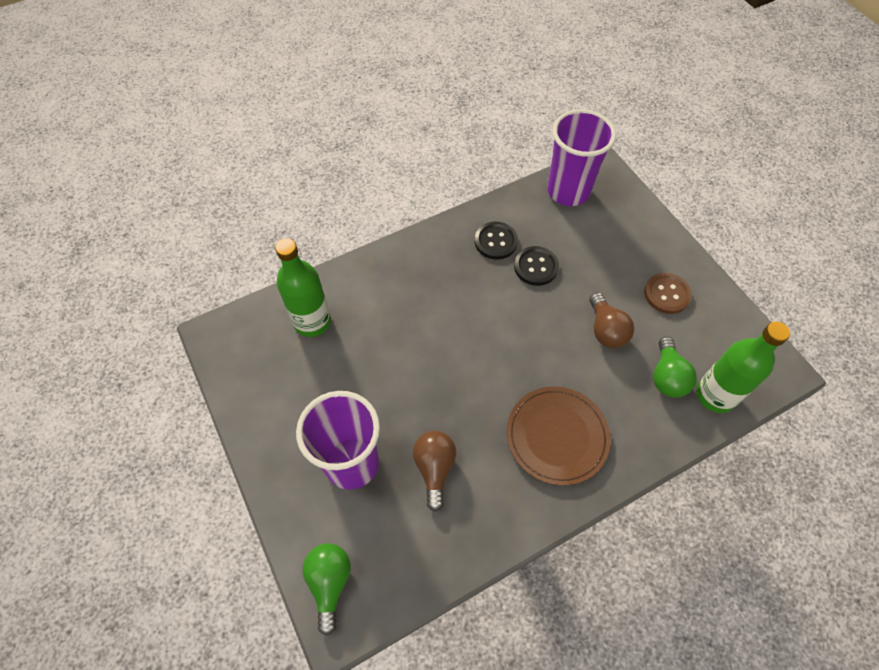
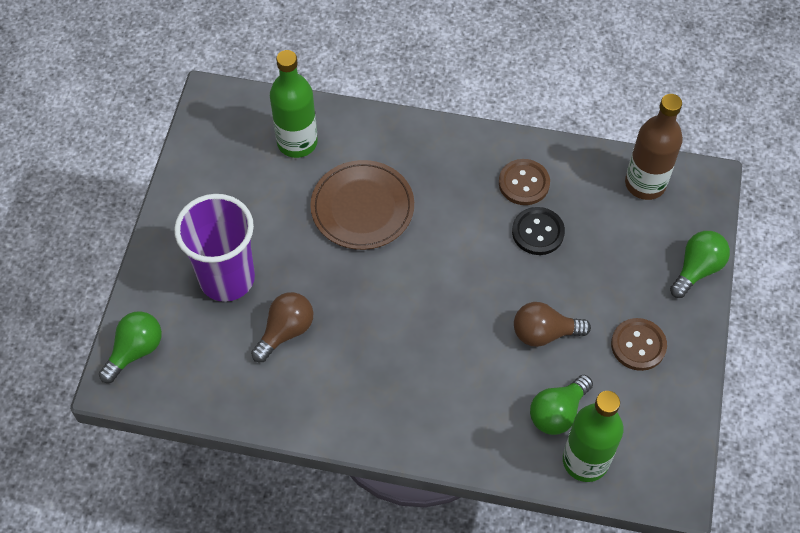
camera: 40 degrees right, 0 degrees up
(496, 241) = (524, 183): black button -> brown button
(557, 436) = (408, 384): brown plate -> brown plate (362, 208)
(568, 191) = (645, 184): purple cup -> brown bottle
(605, 330) = (544, 333): brown light bulb -> brown light bulb turned 60 degrees clockwise
(650, 222) = (697, 269): none -> green light bulb

